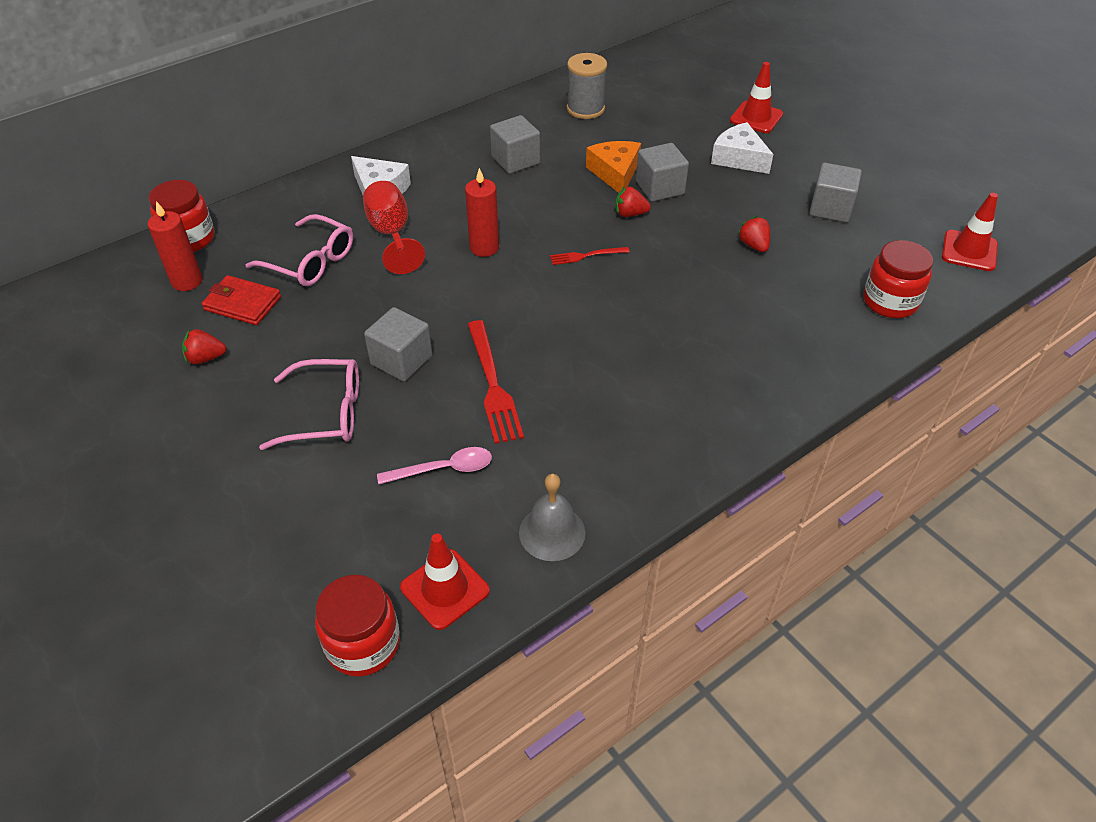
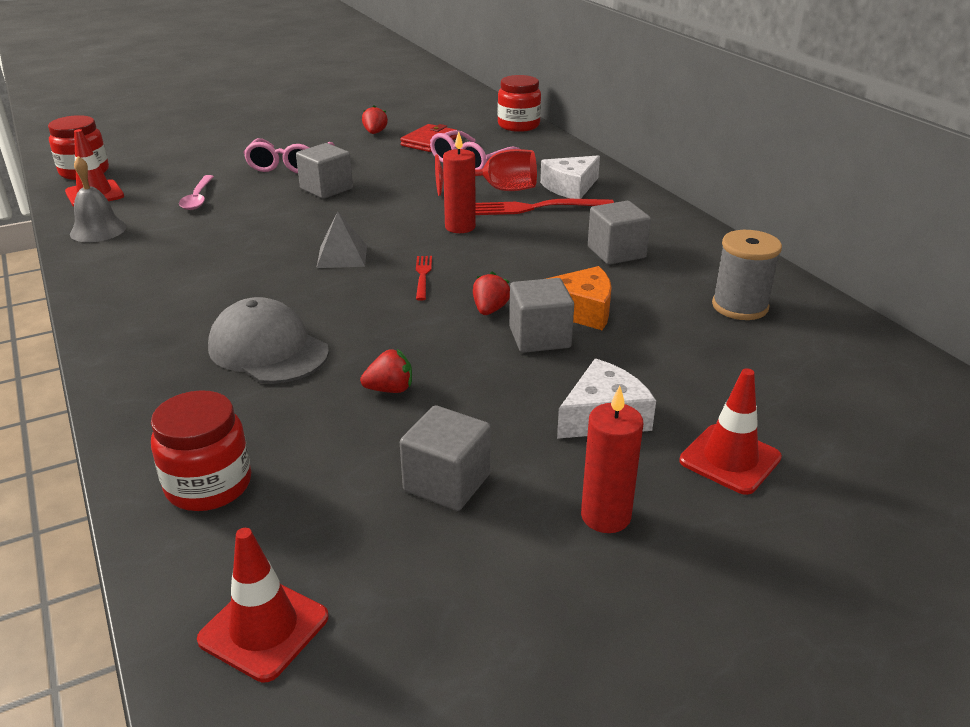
camera: 100 degrees right, 15 degrees down
(187, 281) = (465, 126): red candle -> red candle (605, 516)
(493, 385) = (270, 220): red fork -> red fork (535, 208)
(563, 311) = (342, 256): none -> grey pyramid
(733, 317) = (268, 349): none -> grey cap

